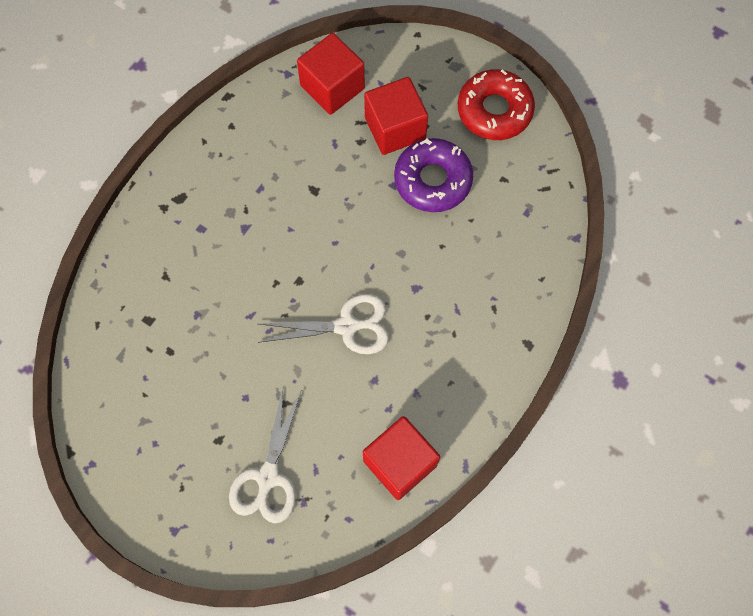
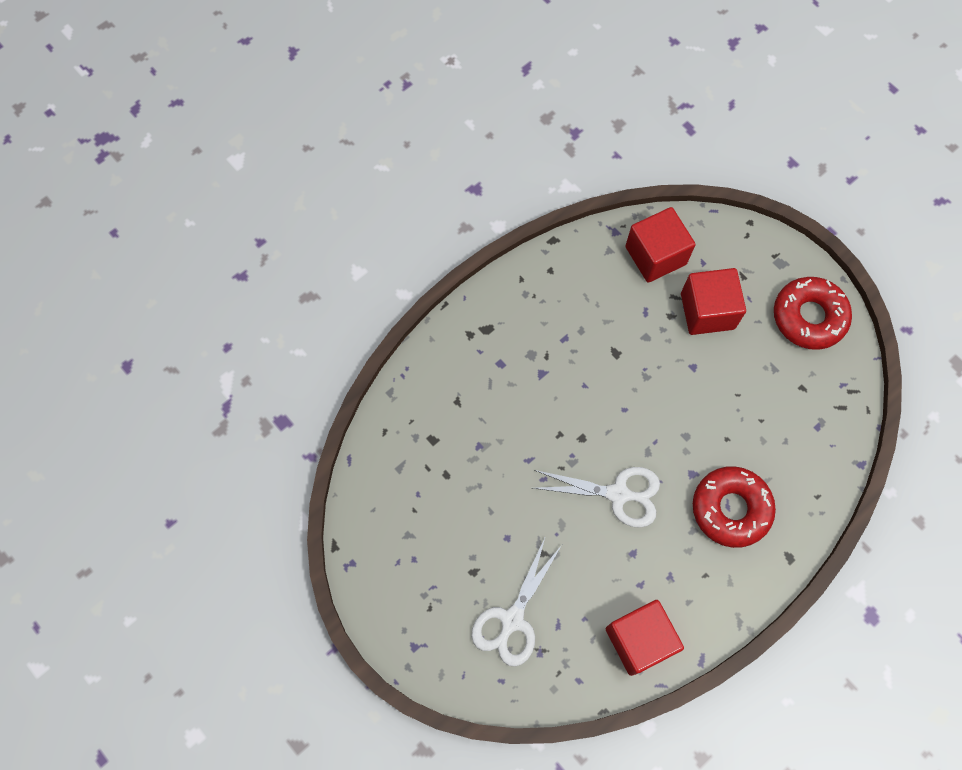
camera: 15 degrees right, 0 degrees up
(433, 180) = (732, 371): purple donut -> none
(460, 312) = (731, 509): none -> red donut

